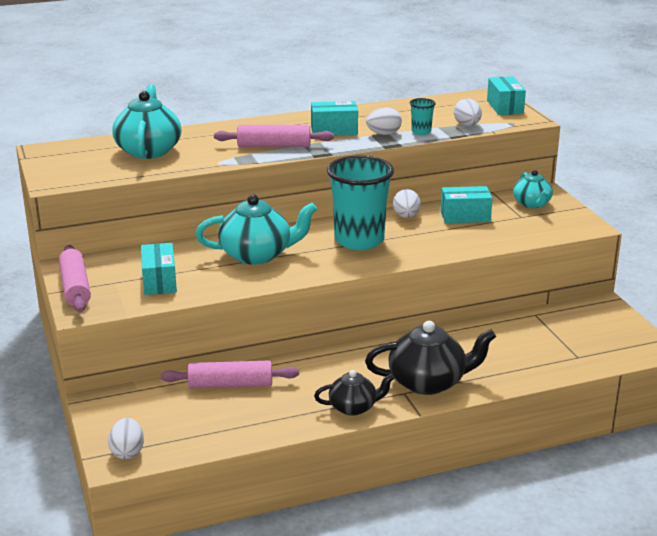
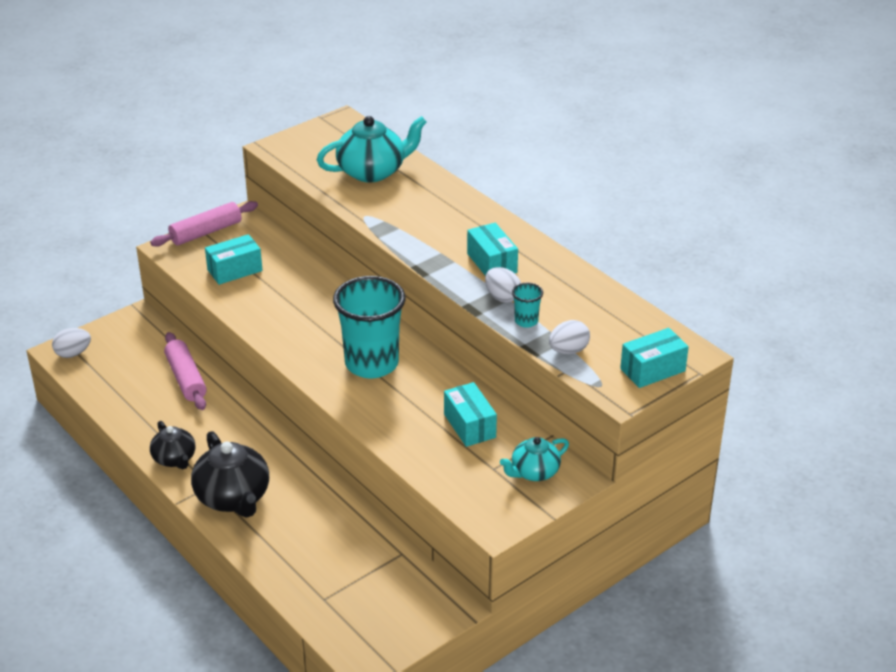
camera: 70 degrees right, 10 degrees up
(257, 255) = (309, 309): turquoise teapot -> none
(274, 146) = (425, 236): pink rolling pin -> none
(406, 216) = (445, 384): white egg -> none

